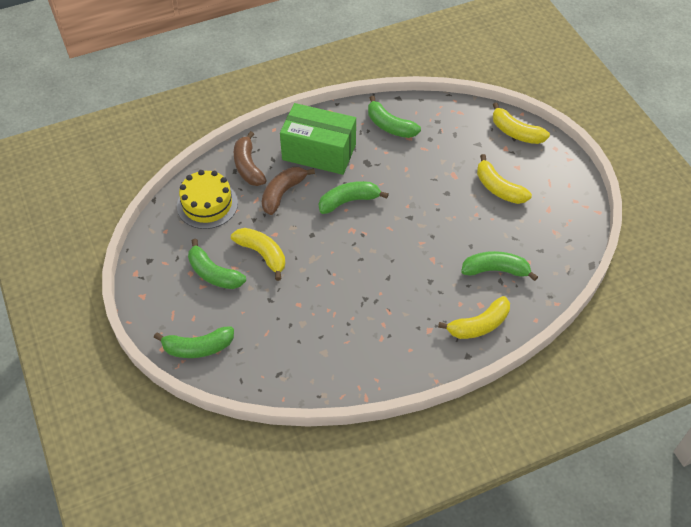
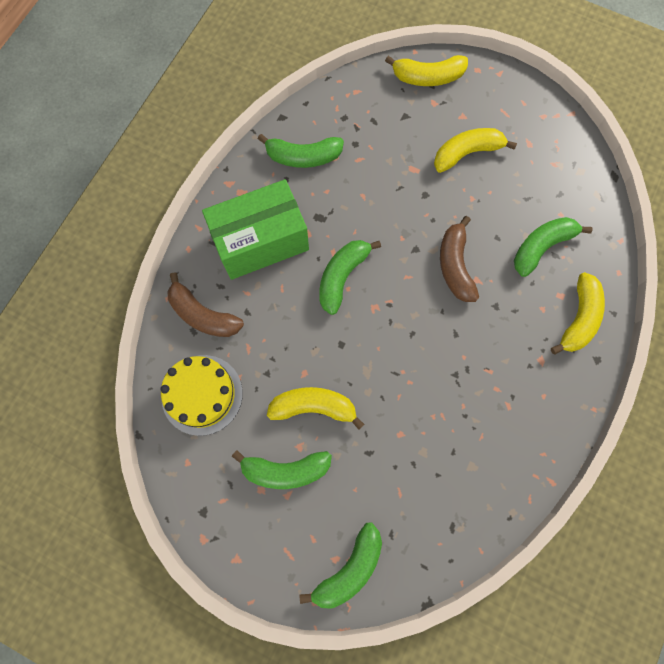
camera: 40 degrees left, 20 degrees up
(282, 193) = (268, 319): brown banana -> brown banana (455, 265)
(498, 188) = (466, 153): yellow banana -> yellow banana turned 150 degrees clockwise

